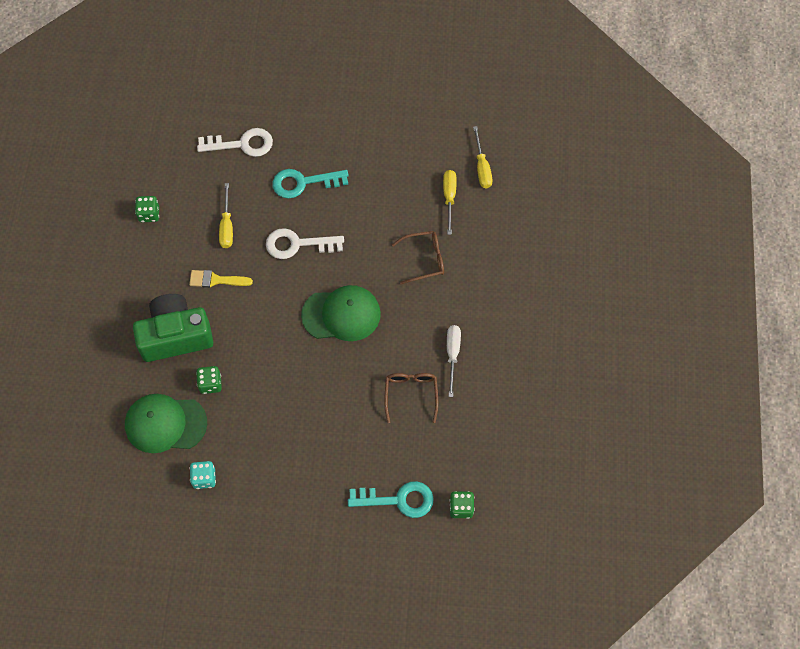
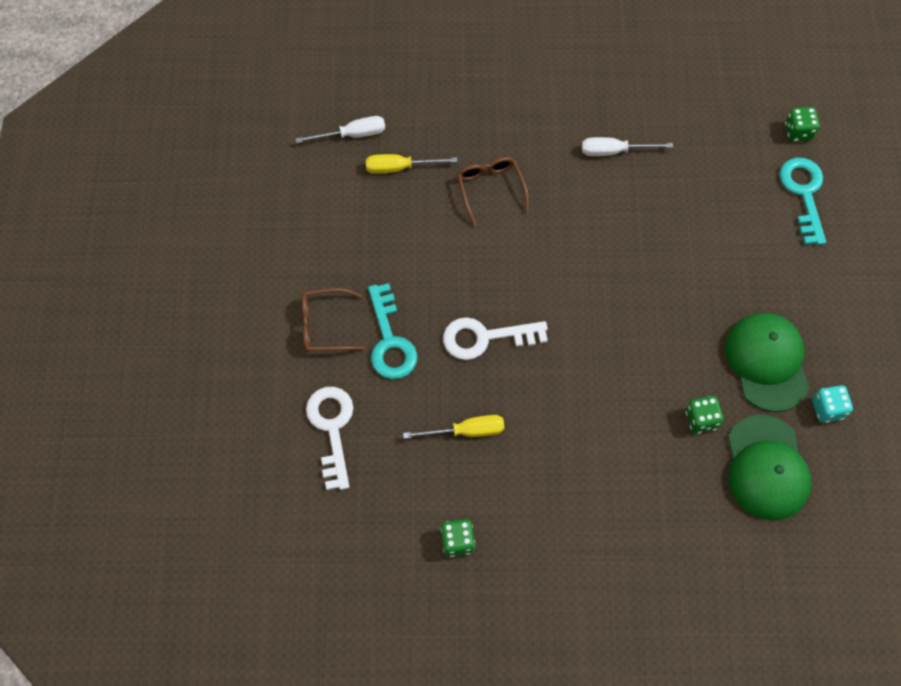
camera: 95 degrees left, 0 degrees up
(175, 336) = (641, 474): green camera -> none
(216, 280) = (551, 434): yellow brush -> none
(297, 244) = (485, 338): white key -> white key turned 90 degrees clockwise
(341, 314) = (579, 275): green cap -> green cap (767, 362)
(411, 395) = (673, 190): brown glasses -> brown glasses (326, 326)
(482, 167) = (352, 135): yellow screwdriver -> white screwdriver

